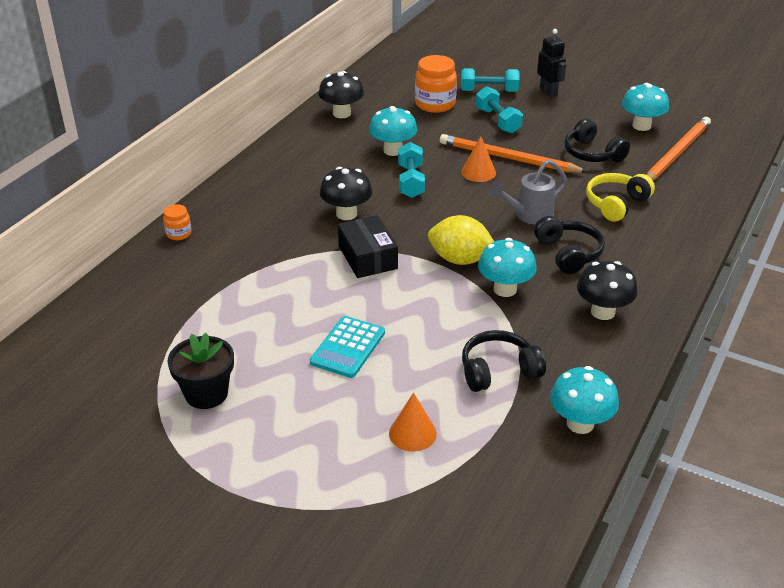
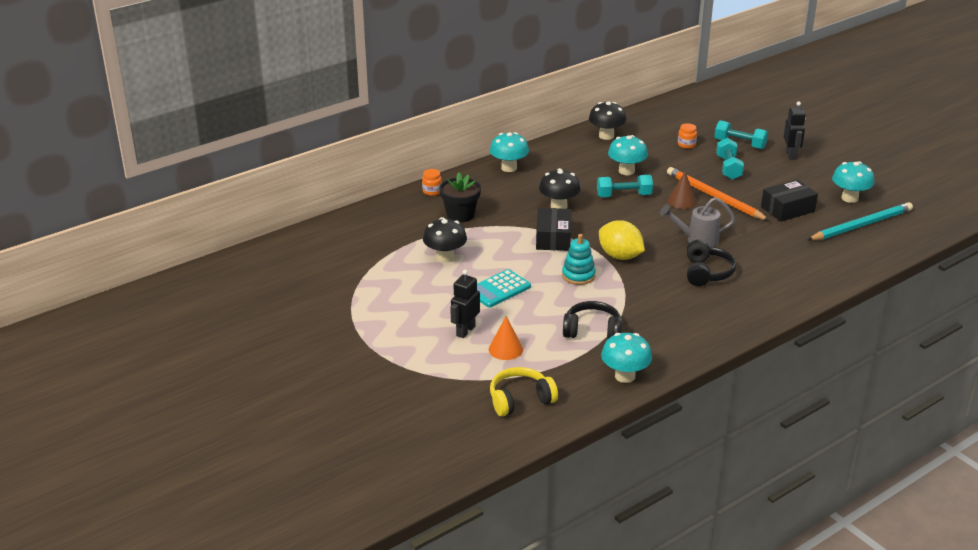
camera: 25 degrees right, 5 degrees down
(206, 394) = (389, 291): black flower pot -> black flower pot (460, 215)
(344, 423) = (465, 331): none -> black robot
(411, 181) = (624, 195): turquoise dumbbell -> turquoise dumbbell turned 60 degrees clockwise
(430, 299) = (578, 275): none -> turquoise stacking toy
(435, 104) = (686, 145): orange jar -> orange jar, size x0.52
(478, 172) = (682, 201): orange cone -> brown cone
(505, 289) = (638, 283): turquoise mushroom -> turquoise mushroom (509, 168)
(592, 154) = (787, 209): black headphones -> black box
(603, 312) = (700, 316): black mushroom -> black mushroom (445, 257)
(616, 204) = (775, 249): yellow headphones -> yellow headphones (520, 400)
(676, 154) = (861, 225): orange pencil -> turquoise pencil

